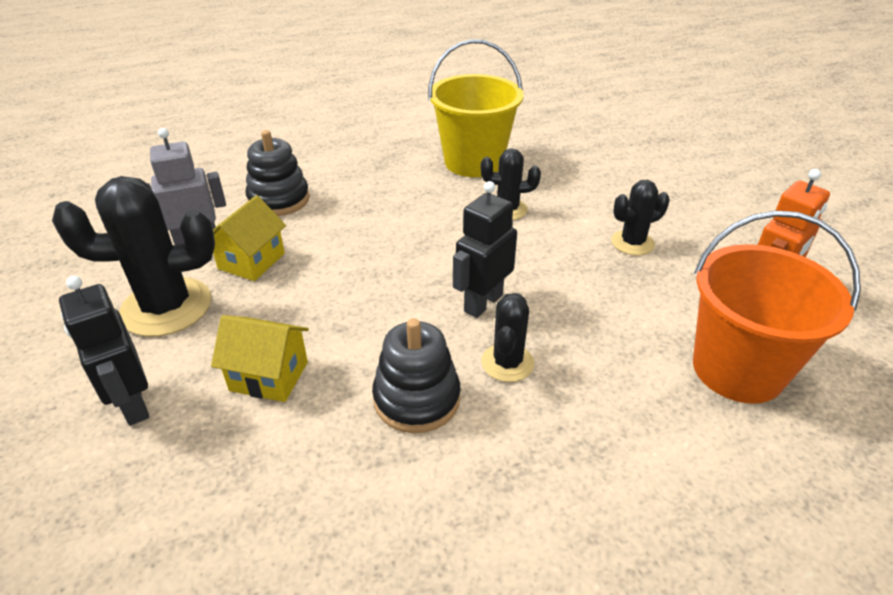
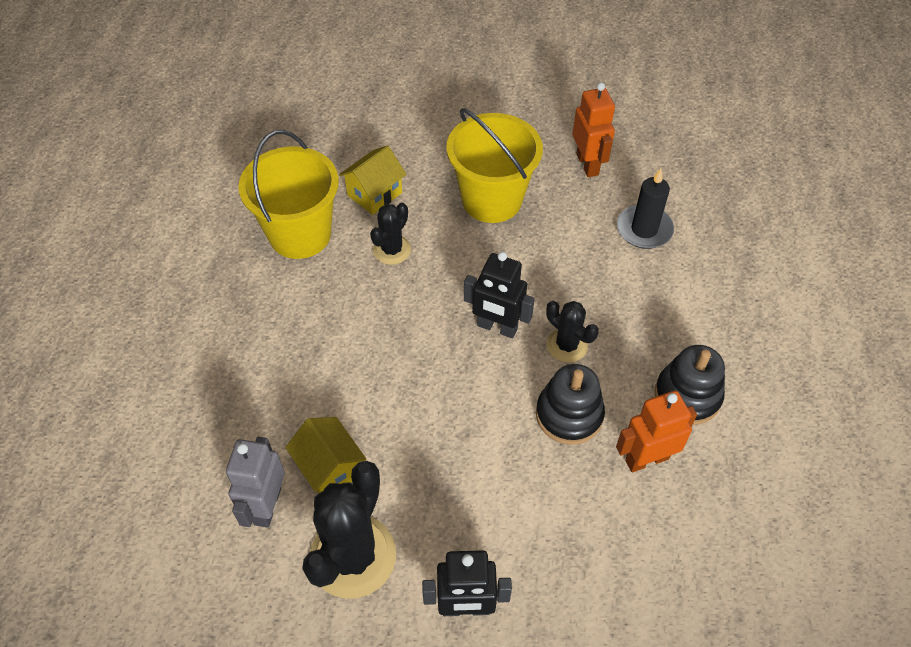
camera: 60 degrees left, 15 degrees up
(269, 376) = (491, 501): yellow house -> yellow house (374, 194)
(279, 200) = (241, 413): black stacking toy -> black stacking toy (687, 396)
(403, 498) = (646, 459): none -> orange robot
(483, 303) = (497, 327): black robot -> black robot turned 45 degrees counterclockwise
(632, 243) = (491, 200): black cactus -> yellow bucket
(737, 369) = (644, 229): orange bucket -> black candle

